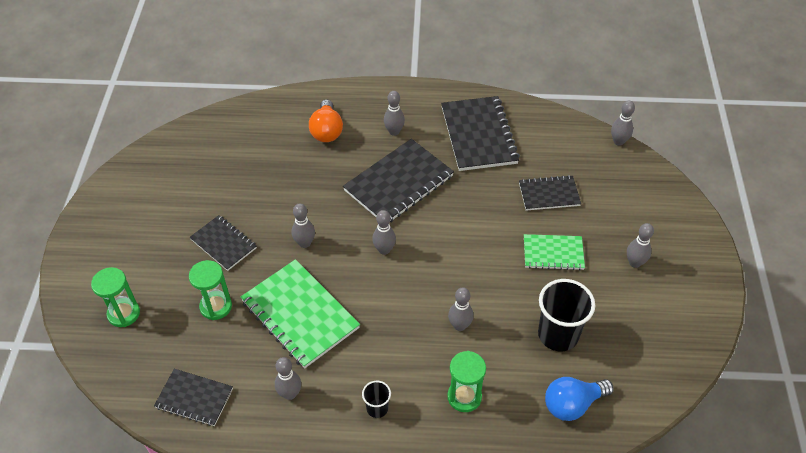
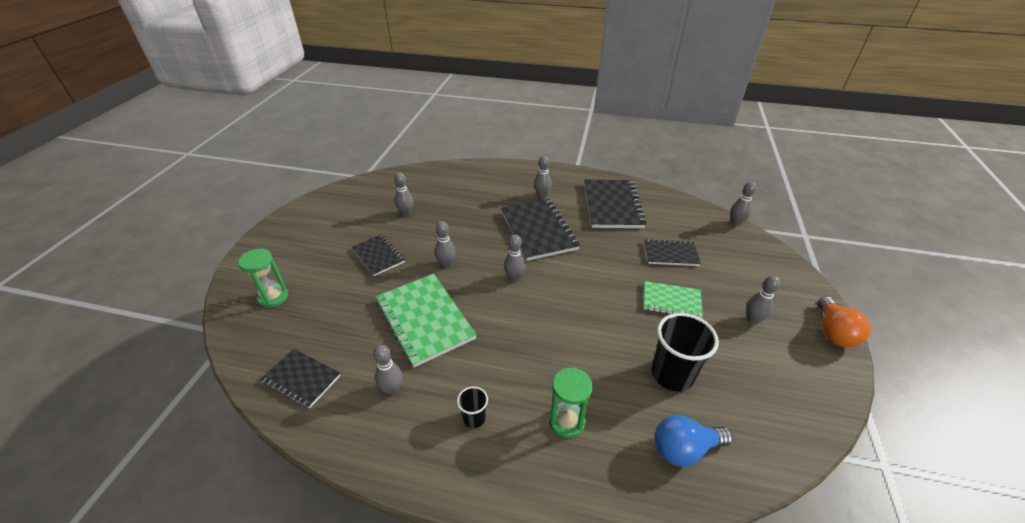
camera: 10 degrees right, 10 degrees down
(216, 306) = (353, 303): green hourglass -> none
(326, 131) = (488, 189): orange light bulb -> orange light bulb (833, 332)
(398, 183) = (538, 230): black notebook -> black notebook turned 75 degrees counterclockwise
(459, 326) = (573, 351): grey bowling pin -> grey bowling pin (406, 213)

